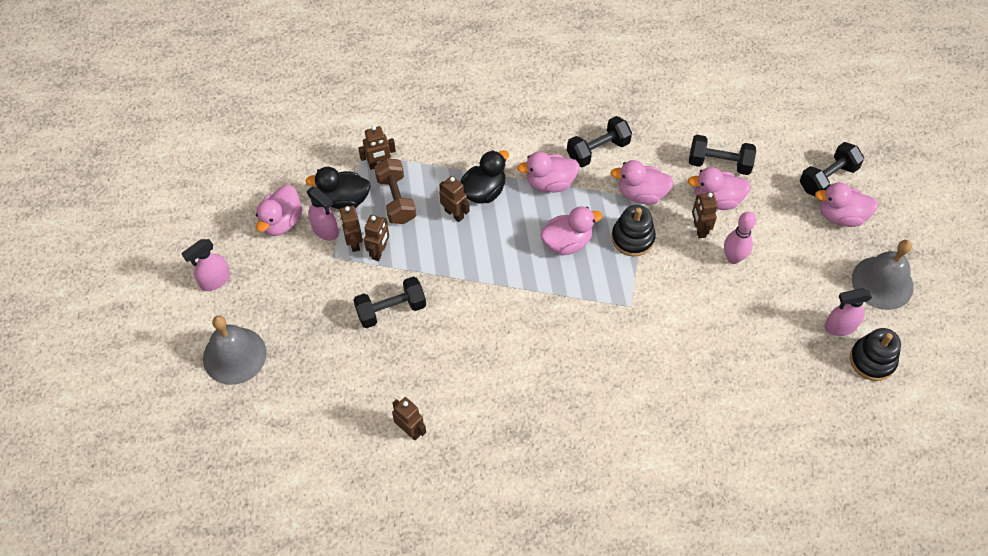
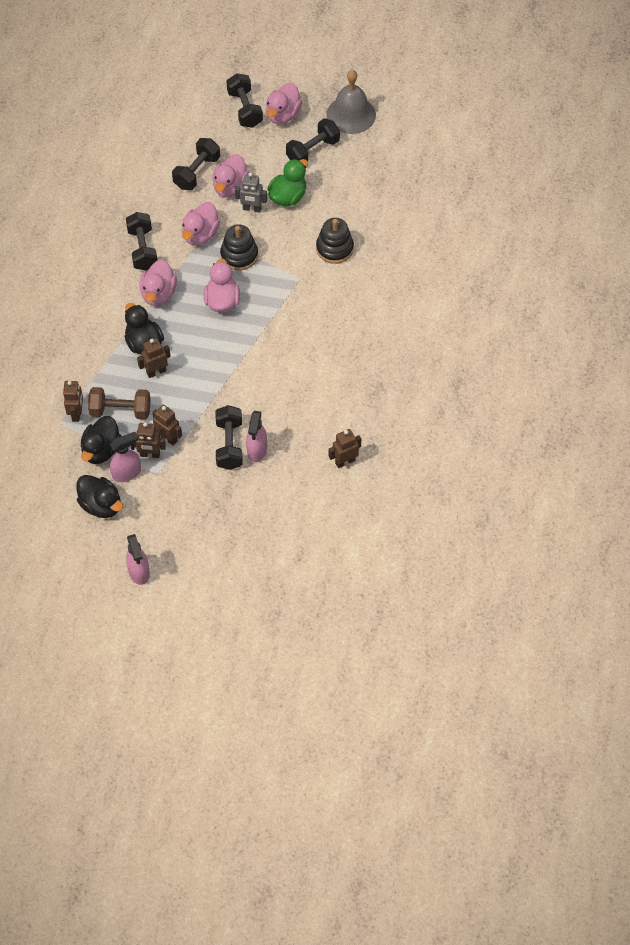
camera: 70 degrees left, 0 degrees up
(234, 355) = (222, 573): grey bell -> none
(281, 222) = (101, 505): pink duck -> black duck
(699, 229) = (252, 209): brown robot -> grey robot
(733, 258) = (288, 197): pink bowling pin -> green duck
(809, 261) = (313, 151): none -> black dumbbell
(840, 327) = (375, 155): pink spray bottle -> pink spray bottle (257, 450)
(872, 360) = (410, 147): black stacking toy -> black stacking toy (334, 248)

